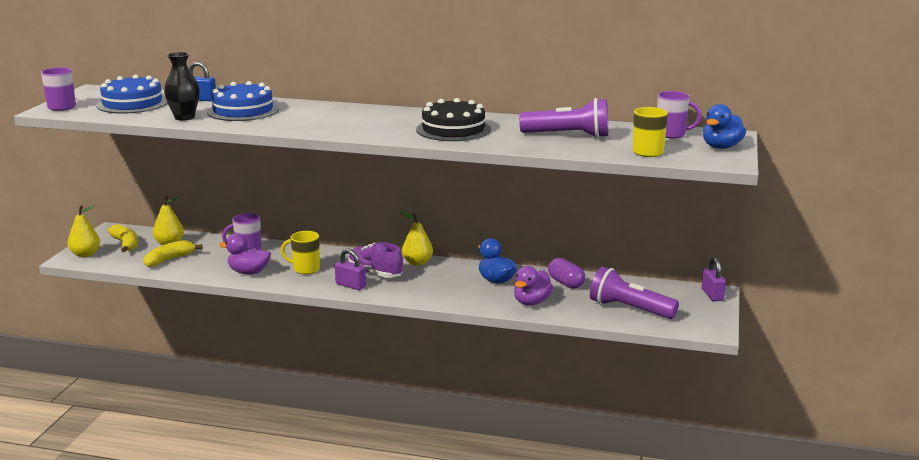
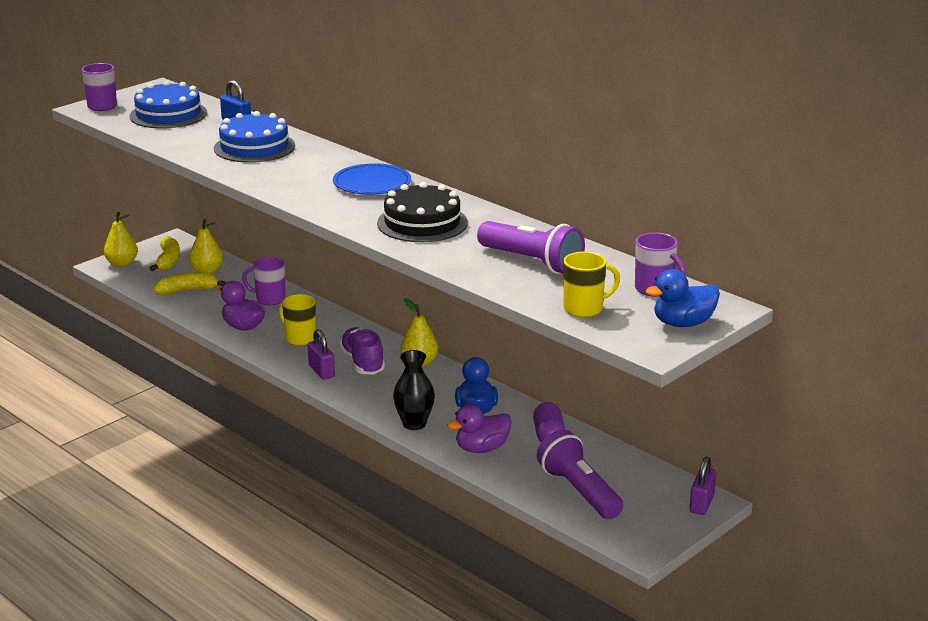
camera: 30 degrees right, 5 degrees up
(184, 117) = (189, 145): black vase -> black vase (414, 424)
(375, 115) = (372, 183): none -> blue plate

